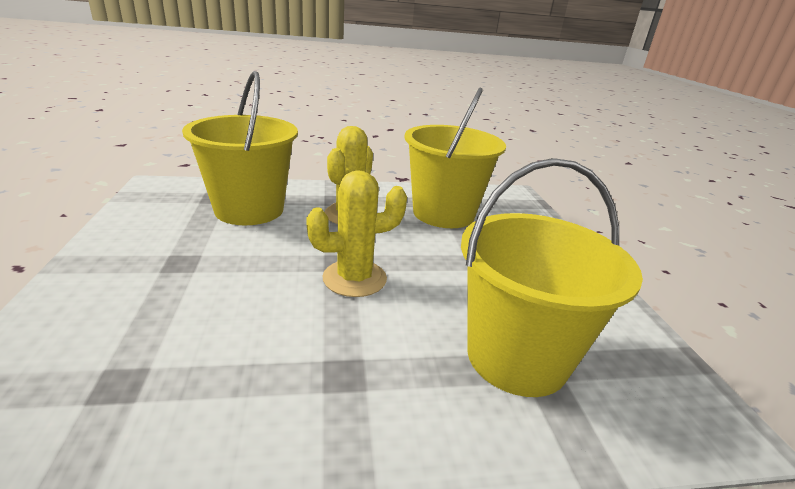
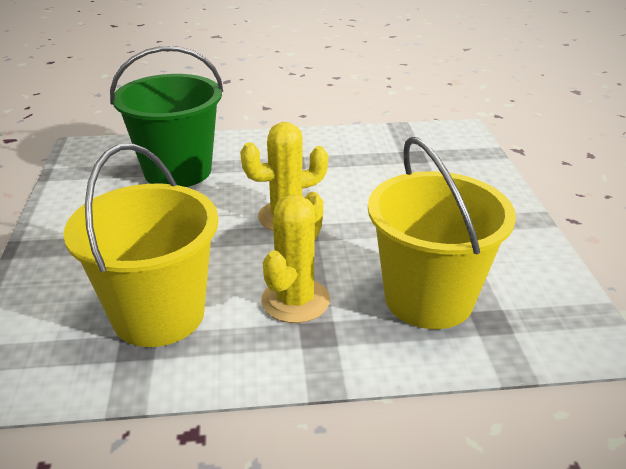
camera: 175 degrees left, 5 degrees up
(516, 357) = (177, 171): yellow bucket -> green bucket

